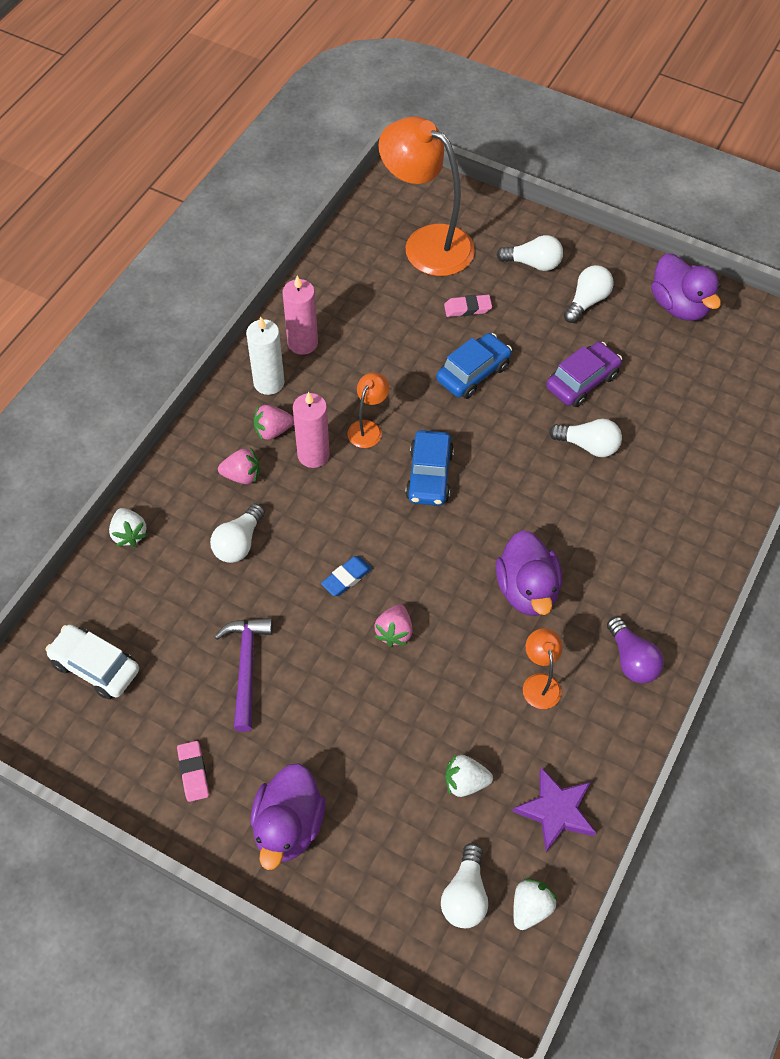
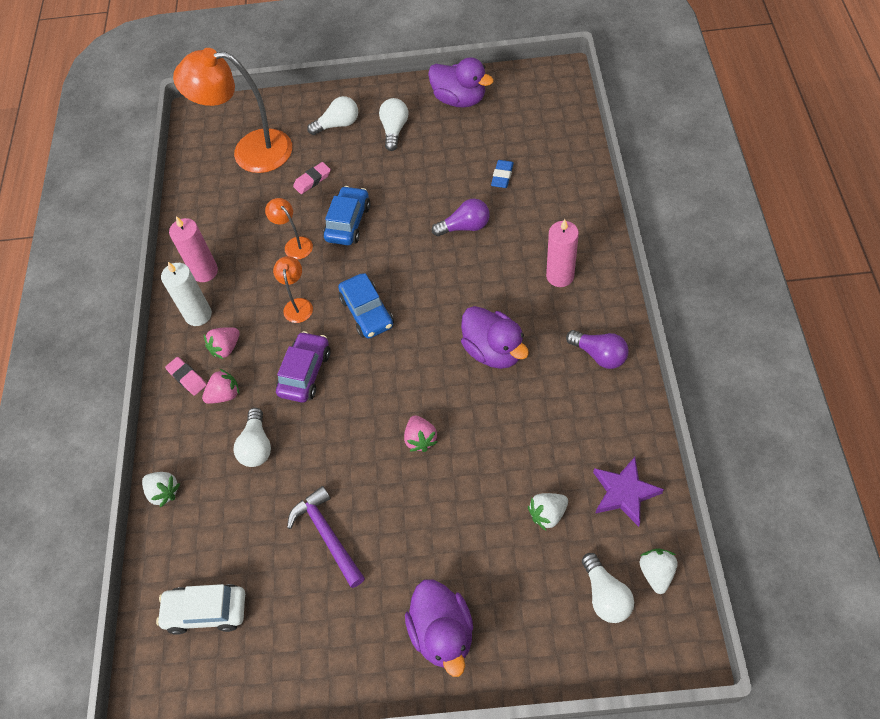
camera: 25 degrees left, 0 degrees up
(193, 772) = (341, 641): pink eraser -> pink eraser (187, 378)
(313, 455) = (270, 347): pink candle -> pink candle (560, 276)
(346, 578) = (358, 422): blue eraser -> blue eraser (502, 176)
(539, 683) = (549, 410): orange lamp -> orange lamp (294, 244)
(582, 381) = (429, 186): purple car -> purple car (305, 373)
(588, 445) = (465, 227): white light bulb -> purple light bulb

